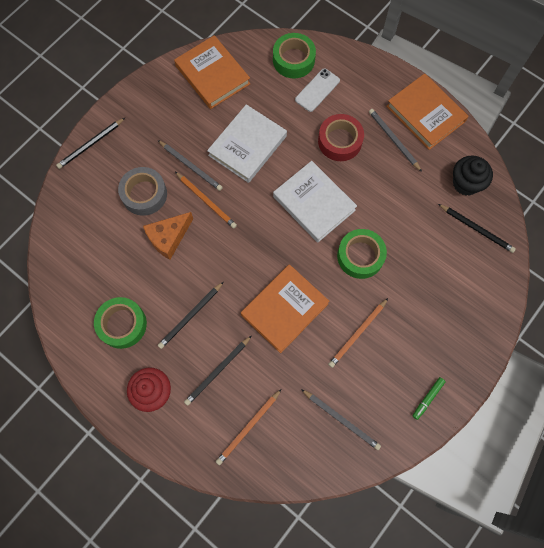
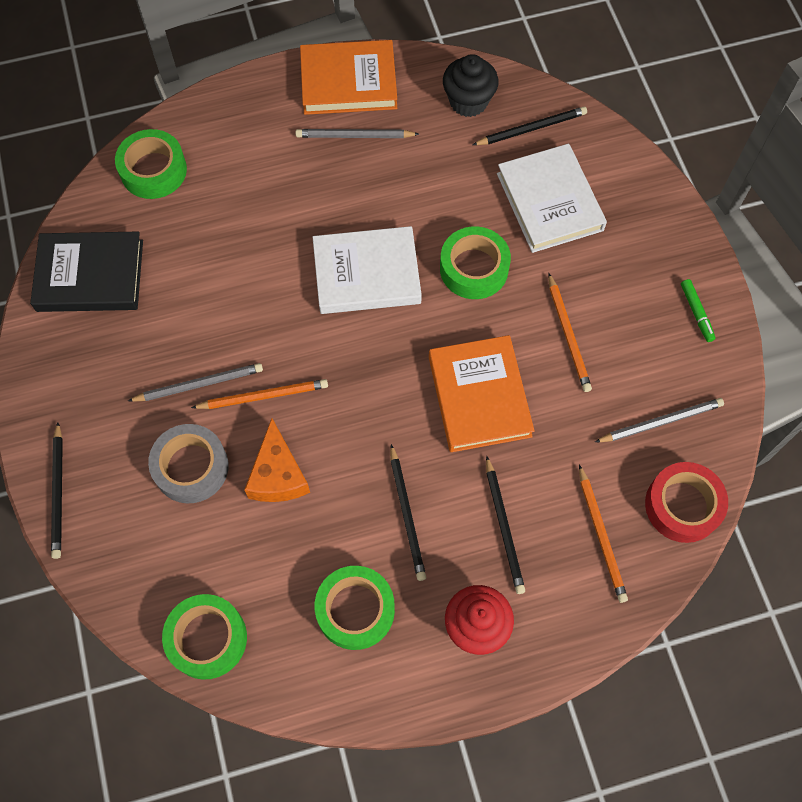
camera: 55 degrees left, 5 degrees down
(62, 264) = (207, 638): none -> green tape
(212, 75) = (90, 276): orange book -> black book
(247, 146) = (227, 298): white book -> white book (550, 202)
(317, 90) = (218, 172): white phone -> none
(340, 141) = (308, 192): red tape -> red tape (682, 505)

